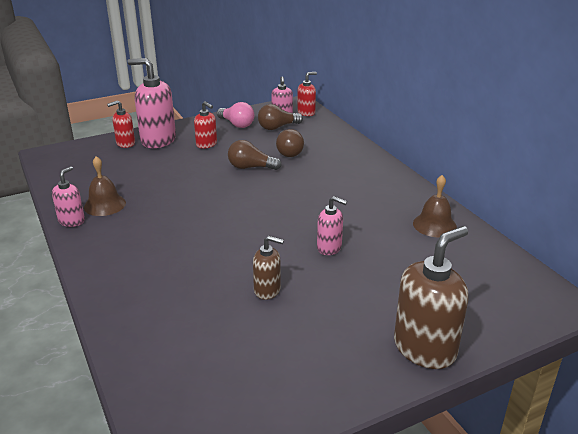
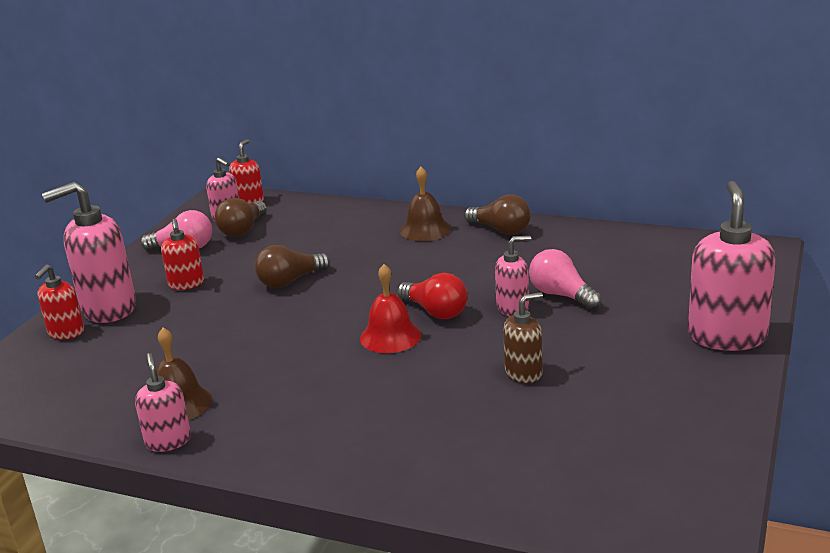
camera: 40 degrees left, 5 degrees down
(206, 144) = (186, 284): red soap dispenser -> red soap dispenser turned 75 degrees clockwise
(242, 226) = (390, 336): none -> red bell
(287, 225) = (435, 312): none -> red light bulb
(288, 152) = (304, 247): brown light bulb -> brown light bulb (501, 230)
(370, 256) = (561, 295): none -> pink light bulb
(425, 348) = (727, 336): brown soap dispenser -> pink soap dispenser
(434, 225) = (569, 242): brown bell -> brown bell (425, 230)

